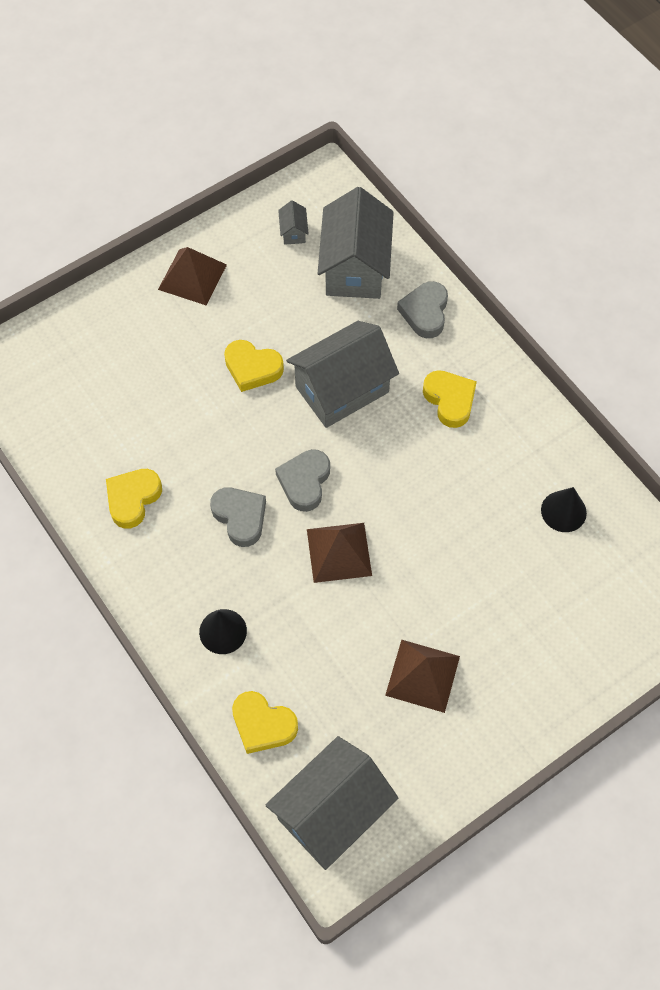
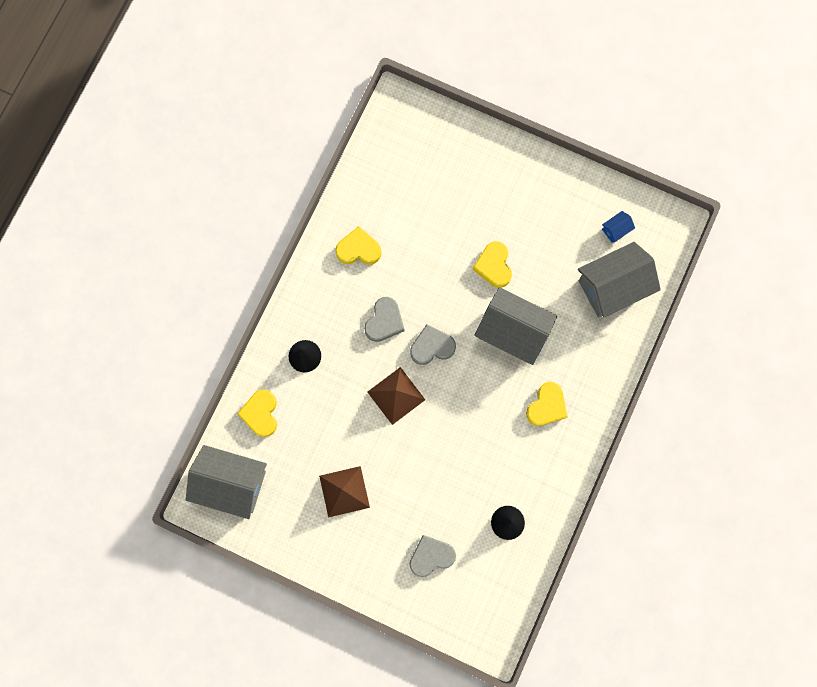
camera: 60 degrees right, 15 degrees up
(192, 277) = (539, 186): brown pyramid -> none
(293, 232) = (616, 230): grey house -> blue house
(425, 312) = (605, 353): grey heart -> grey heart (431, 556)

